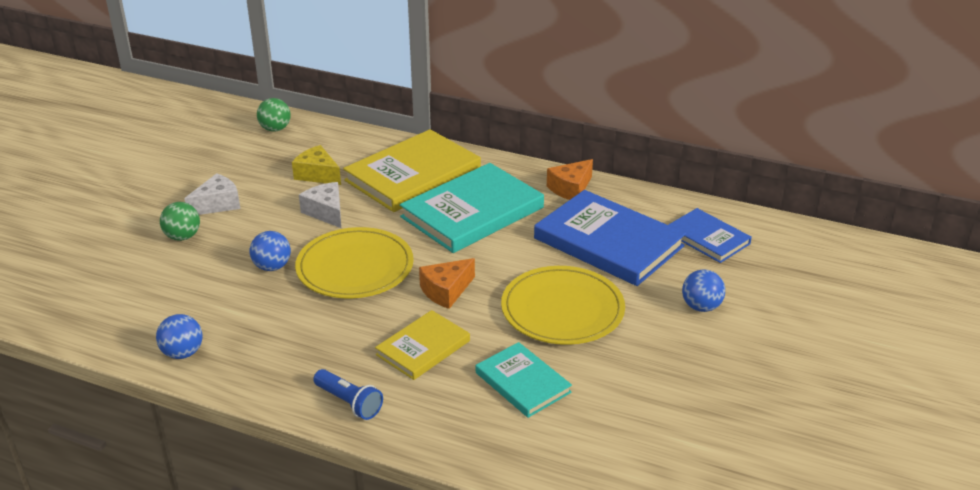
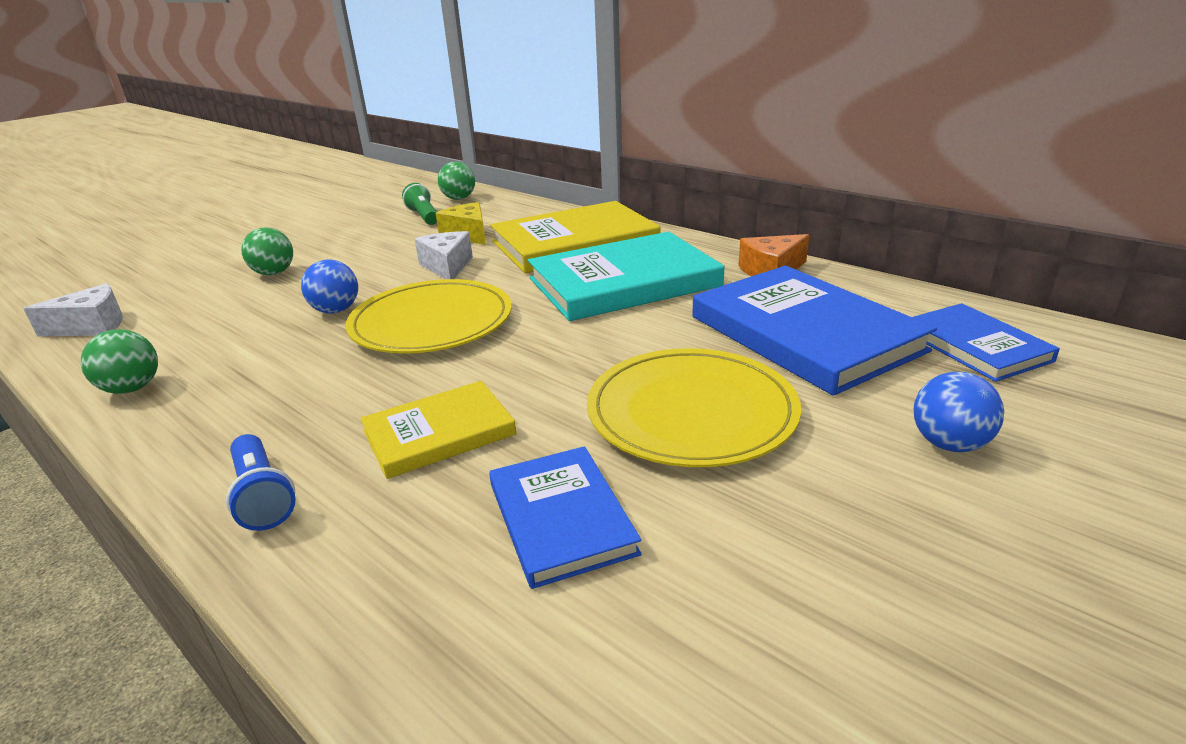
camera: 20 degrees right, 5 degrees down
(183, 353) = (132, 388): blue ball -> green ball
(217, 204) = (340, 250): white cheese -> white cheese (92, 326)
(260, 156) = (424, 216): none -> green flashlight
(446, 291) = (528, 363): orange cheese -> none
(522, 382) = (561, 518): turquoise book -> blue book

